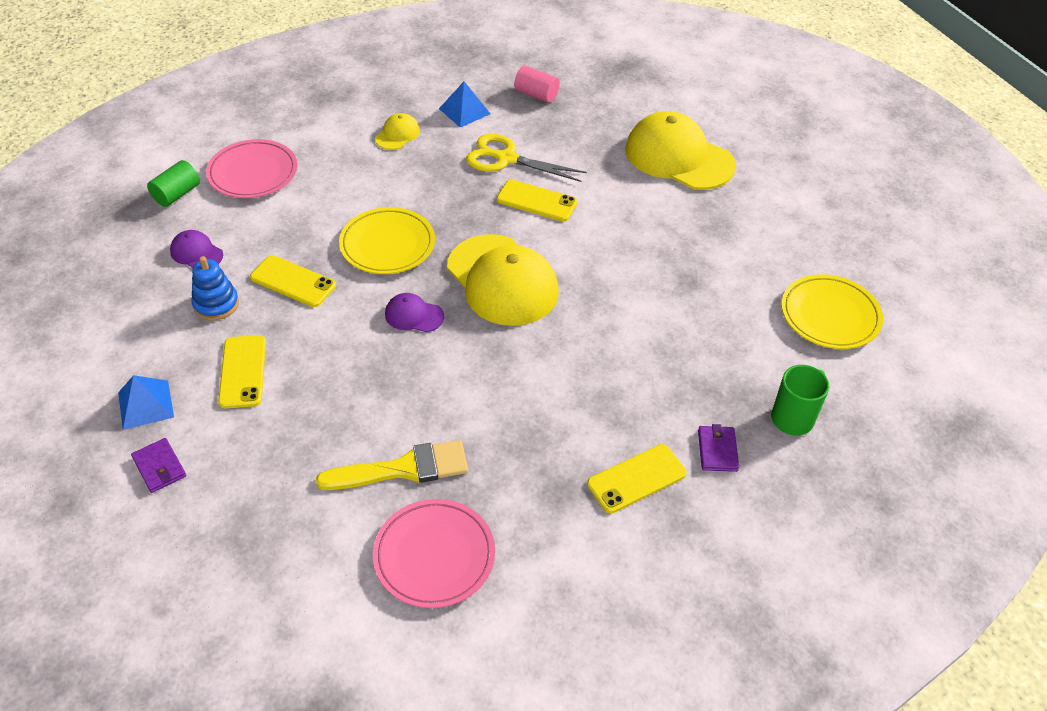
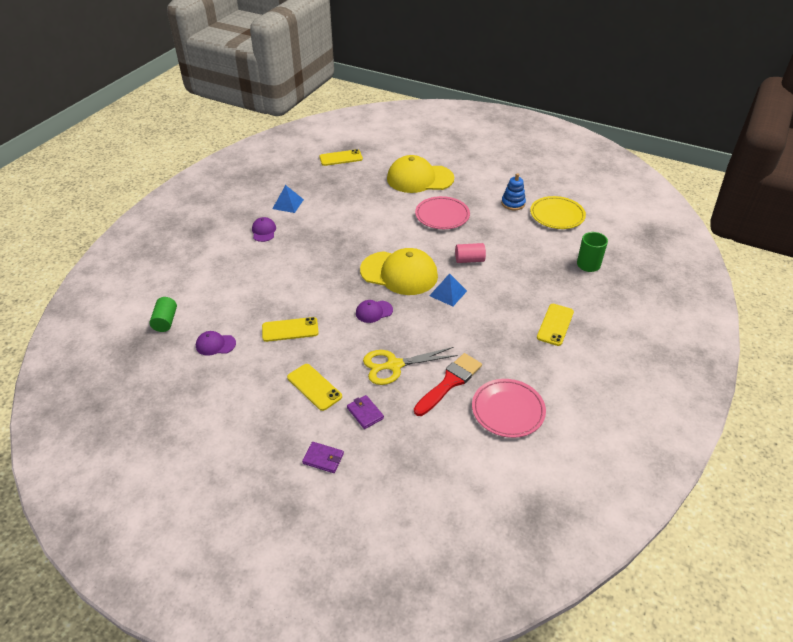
camera: 35 degrees left, 5 degrees down
(146, 404) = (278, 434): blue pyramid -> blue pyramid (448, 293)
(216, 304) = (259, 363): blue stacking toy -> blue stacking toy (513, 203)
(253, 173) = (201, 288): pink plate -> pink plate (442, 216)
(387, 245) = (321, 286): yellow plate -> none
(397, 134) = (264, 231): yellow cap -> purple cap
(403, 469) = (449, 382): yellow brush -> red brush
(506, 159) = (336, 217): yellow scissors -> yellow scissors (394, 365)
(536, 94) = (317, 180): pink cylinder -> pink cylinder (469, 260)
(536, 201) = (374, 229): yellow phone -> yellow phone (341, 158)
(717, 450) = (574, 294): purple wallet -> purple wallet (365, 413)

